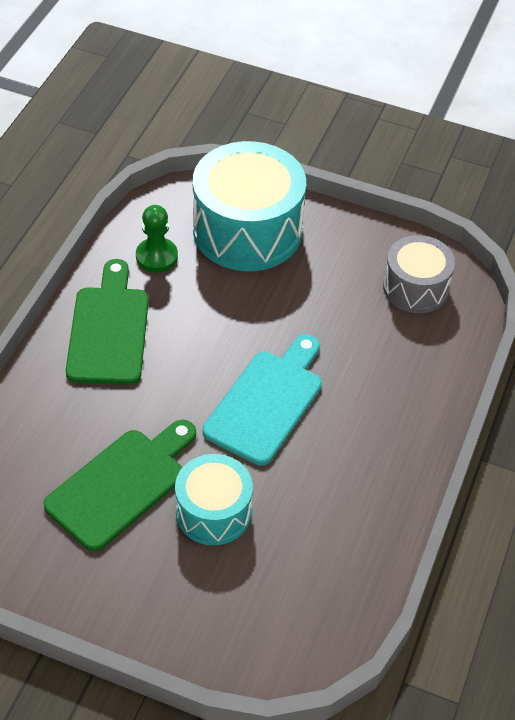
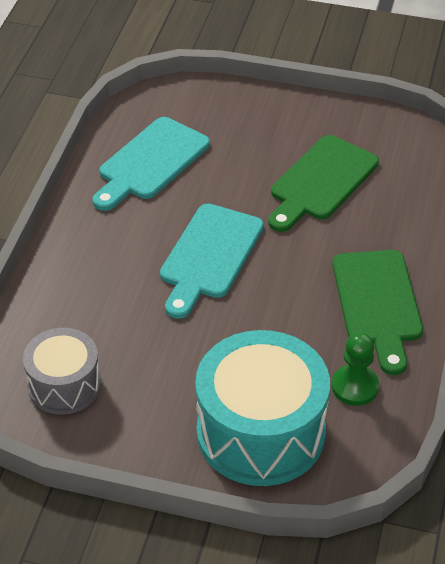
camera: 175 degrees right, 5 degrees down
(213, 512) = (240, 172): turquoise drum -> none
(320, 540) = (150, 162): none -> turquoise cutting board

